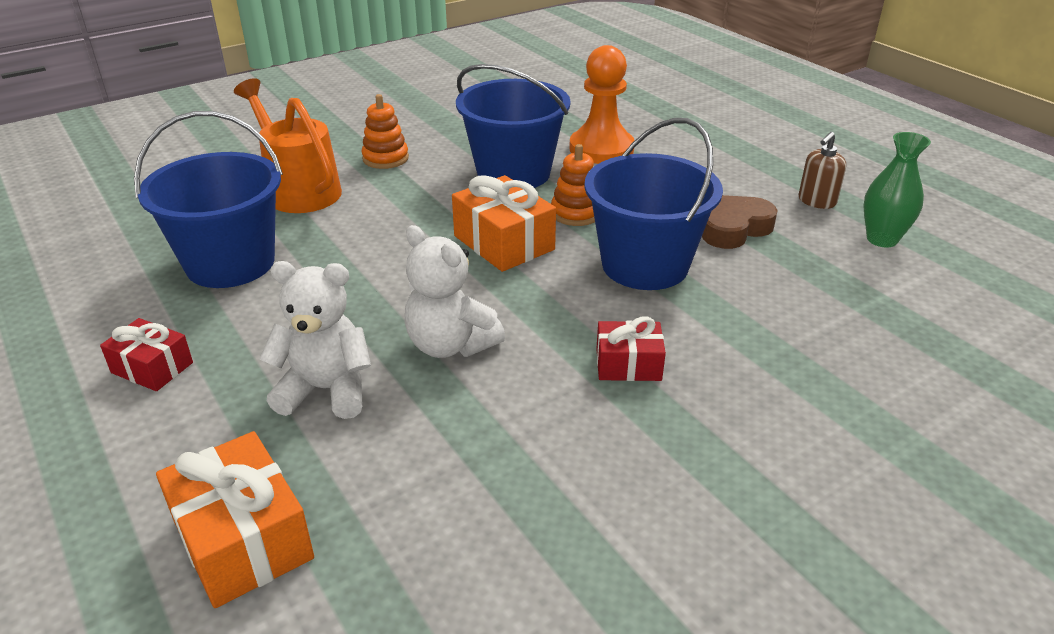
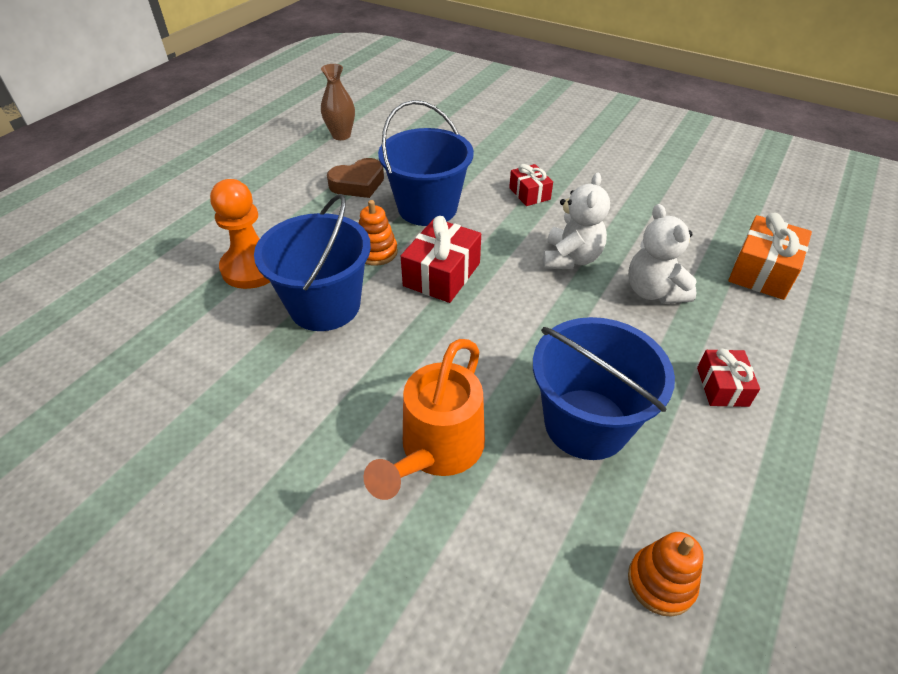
camera: 115 degrees left, 10 degrees up
(385, 158) = (333, 411): orange stacking toy -> orange stacking toy (661, 582)
(504, 243) = (442, 274): orange gift -> red gift
(733, 228) = (358, 184): brown heart -> brown heart turned 60 degrees counterclockwise
(816, 201) = (302, 159): brown soap dispenser -> none
(882, 239) = (341, 135): green vase -> brown vase

